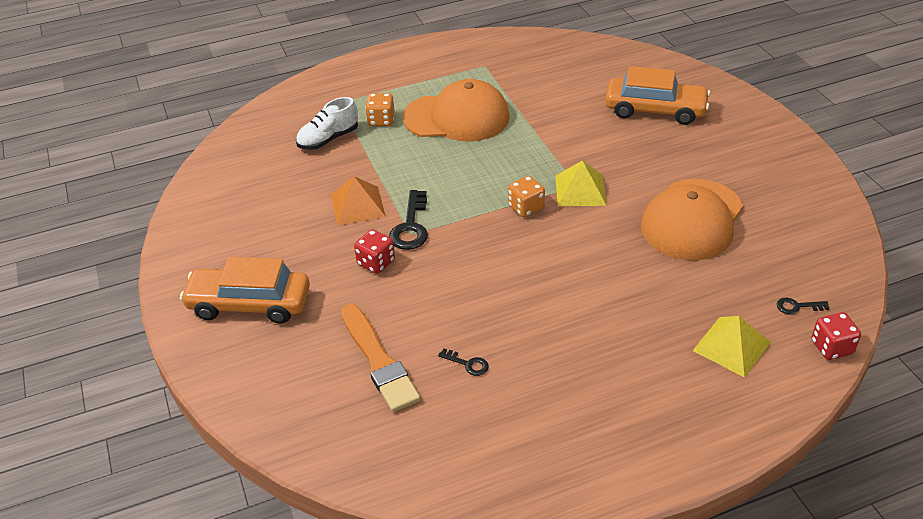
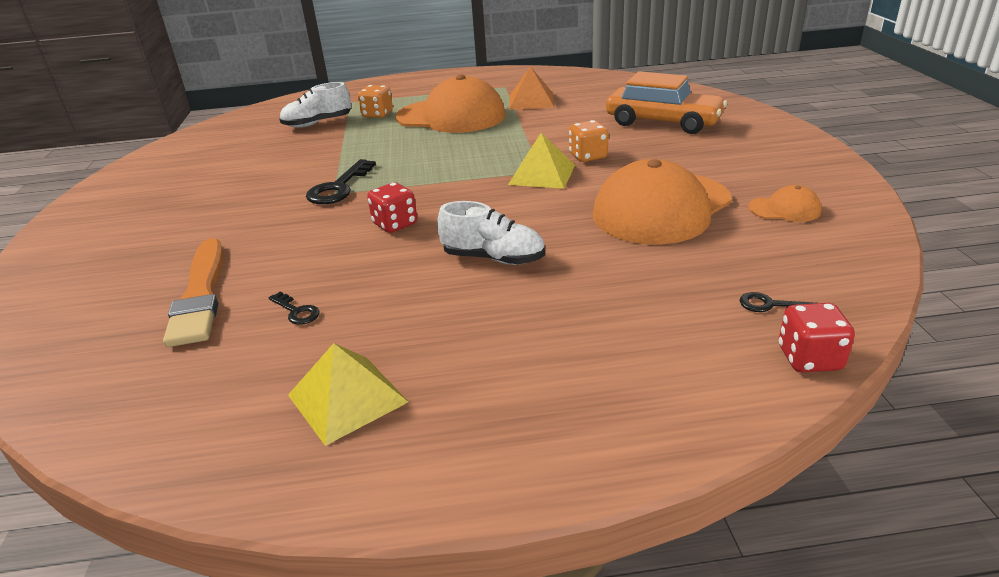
camera: 15 degrees right, 10 degrees down
(249, 304) = (122, 231): orange car -> none
(358, 205) = (301, 168): orange pyramid -> orange pyramid (531, 101)
(376, 263) = (278, 212): red dice -> red dice (395, 224)
(526, 208) = (472, 183): orange dice -> orange dice (588, 156)
(588, 290) = (493, 258): none -> white shoe
(731, 346) = (654, 337): yellow pyramid -> yellow pyramid (347, 398)
(782, 210) = (784, 209): none -> orange cap

